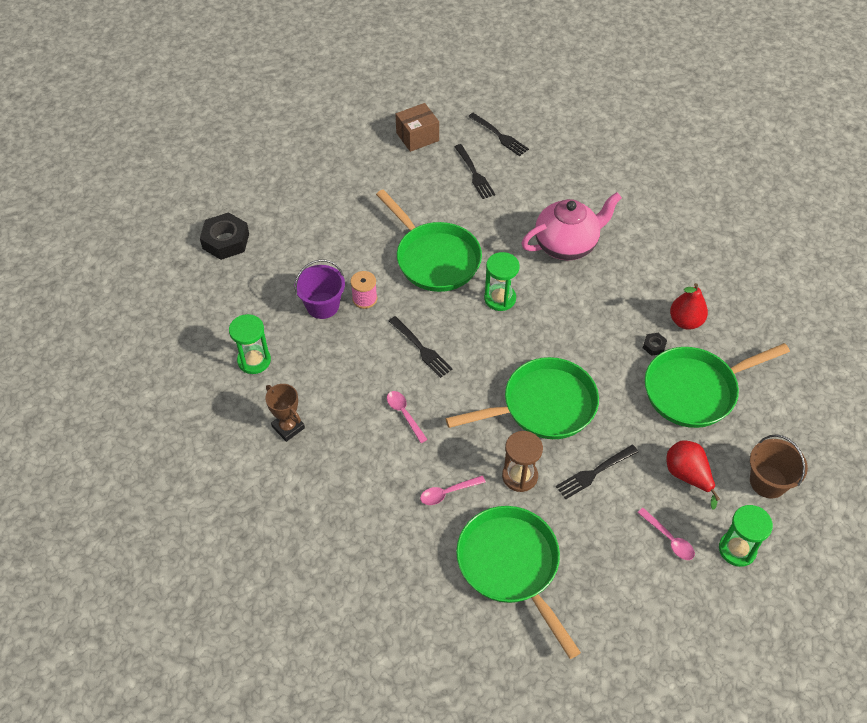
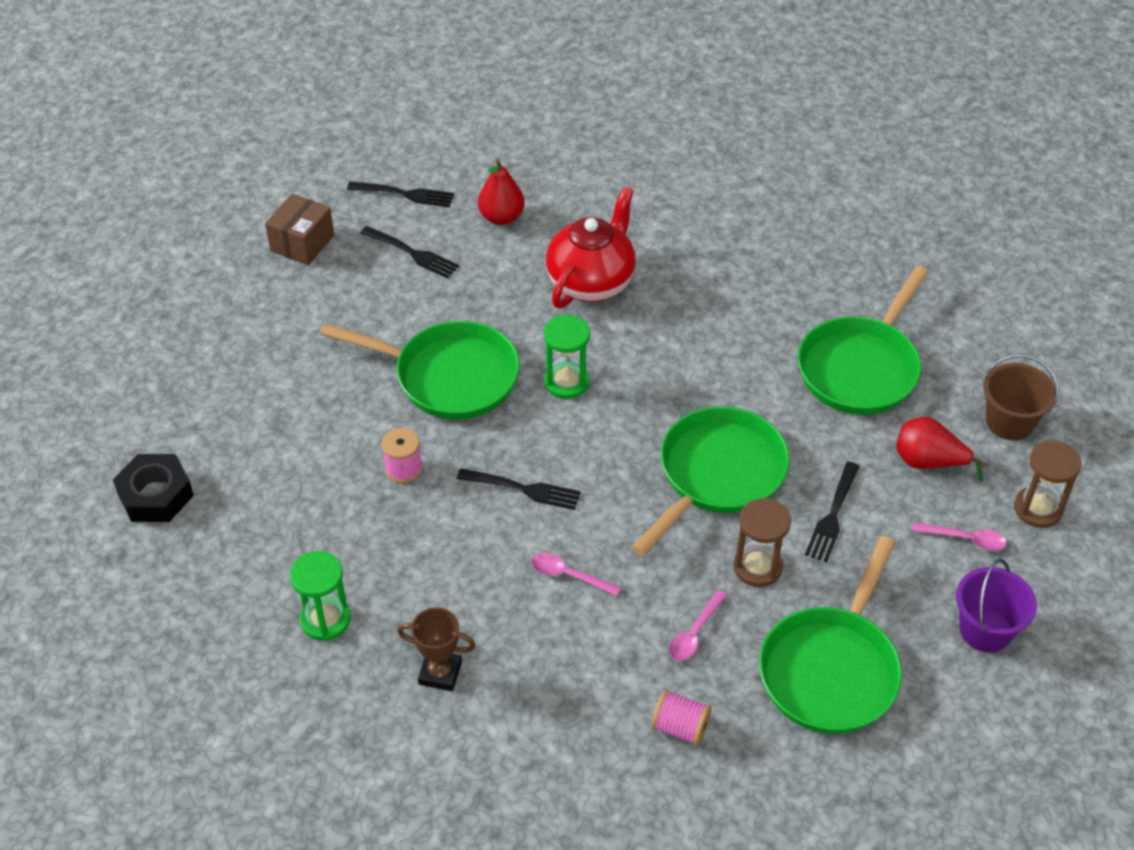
camera: 35 degrees left, 5 degrees down
(322, 305) = (357, 505): purple bucket -> purple bucket (985, 630)
(392, 543) = (680, 727): none -> pink spool
(511, 566) = (831, 669): green pan -> green pan turned 90 degrees counterclockwise
(566, 245) = (591, 282): pink teapot -> red teapot
(654, 346) = (780, 344): black nut -> none
(685, 321) = (790, 299): red pear -> red pear (501, 217)
(737, 549) = (1038, 509): green hourglass -> brown hourglass

